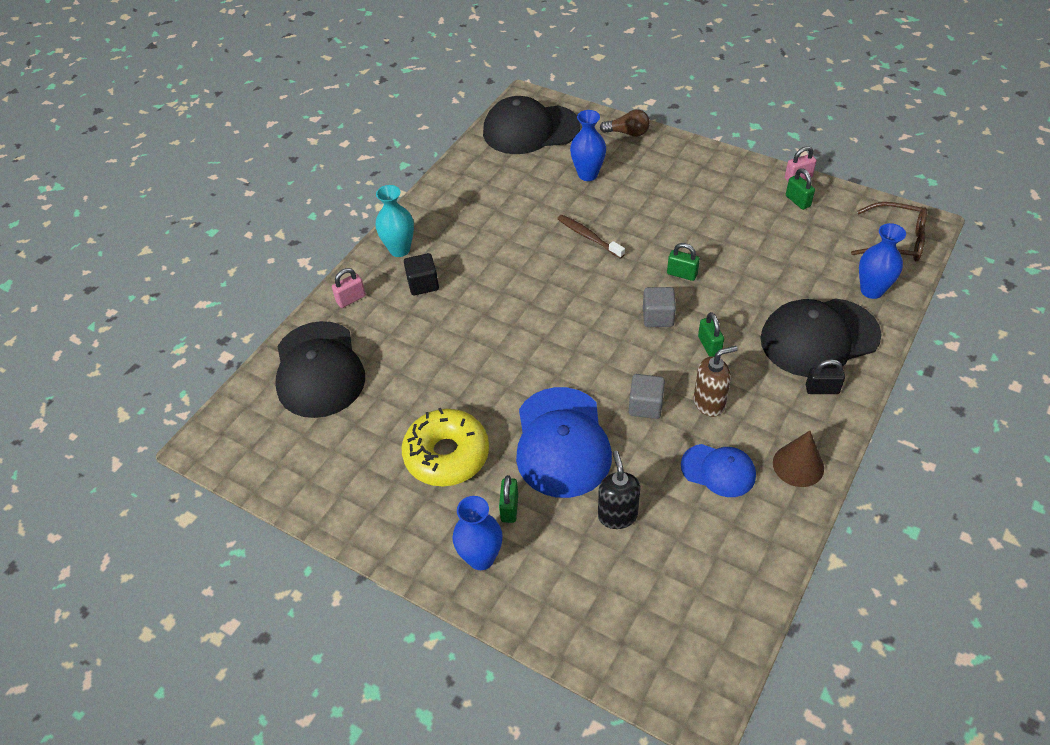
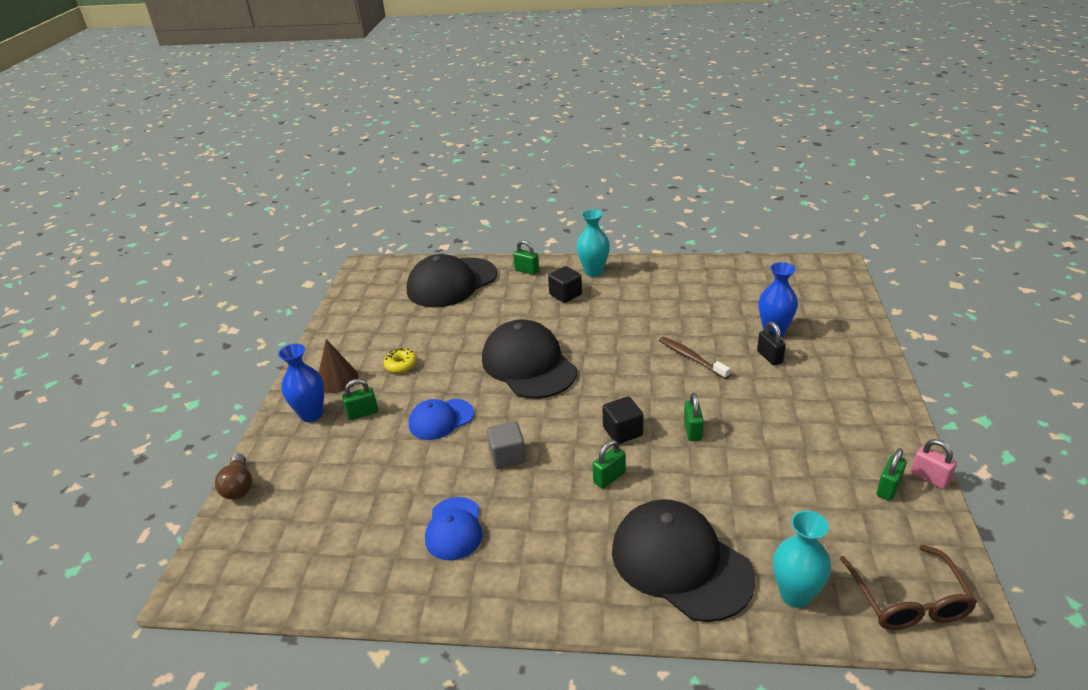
camera: 65 degrees right, 15 degrees down
(351, 299) = (527, 271): pink padlock -> green padlock
(447, 455) = (401, 365): yellow donut -> yellow donut, size x0.46
(530, 130) = (799, 282): black cap -> black cap (528, 364)
(562, 442) = (441, 419): blue cap -> blue cap, size x0.56
(589, 237) = (691, 358): brown toothbrush -> brown toothbrush turned 60 degrees counterclockwise
(617, 515) = (377, 476): black soap dispenser -> none
(627, 133) = (860, 336): brown light bulb -> brown light bulb (239, 486)
(658, 317) = (622, 431): grey cube -> black cube
(709, 403) = (534, 499): brown soap dispenser -> none
(798, 465) = (488, 590): brown cone -> brown cone (337, 379)
(822, 389) = (604, 584): black padlock -> black padlock (769, 357)
(871, 290) = (795, 595): blue vase -> turquoise vase

